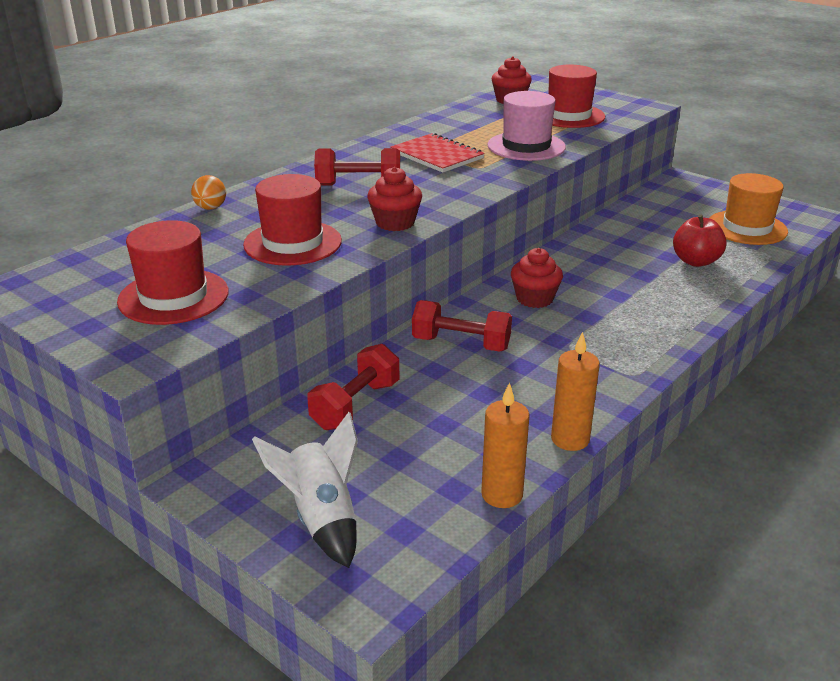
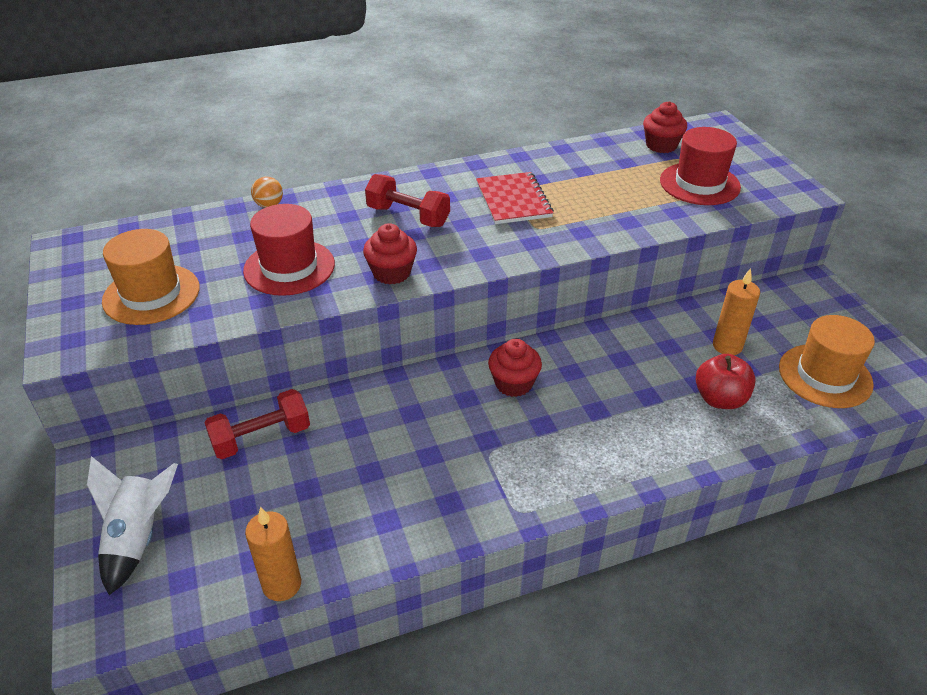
camera: 30 degrees right, 10 degrees up
(173, 297) = (151, 294): red hat -> orange hat
(461, 344) = (401, 409): red dumbbell -> none
(526, 146) = (610, 214): pink hat -> none
(570, 439) = (390, 555): orange candle -> orange candle (727, 346)

